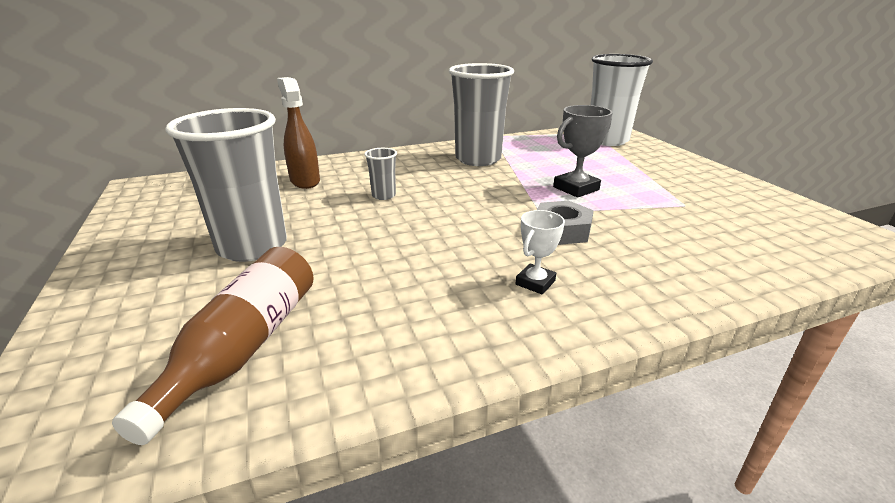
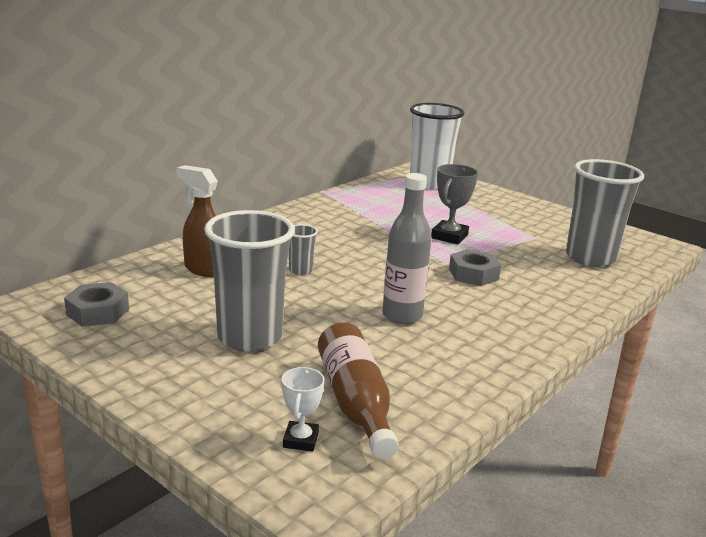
camera: 30 degrees left, 5 degrees down
(177, 200) = (98, 312): none -> grey nut
(426, 258) = (402, 315): none -> grey bottle
(478, 159) = (339, 220): grey cup -> grey cup (590, 258)
(535, 282) = (494, 316): white trophy -> white trophy (300, 440)

